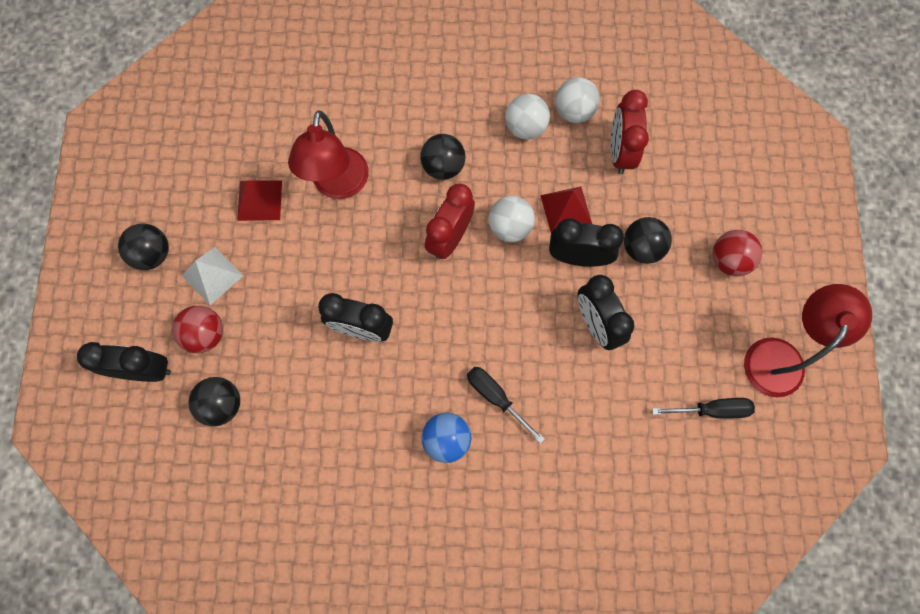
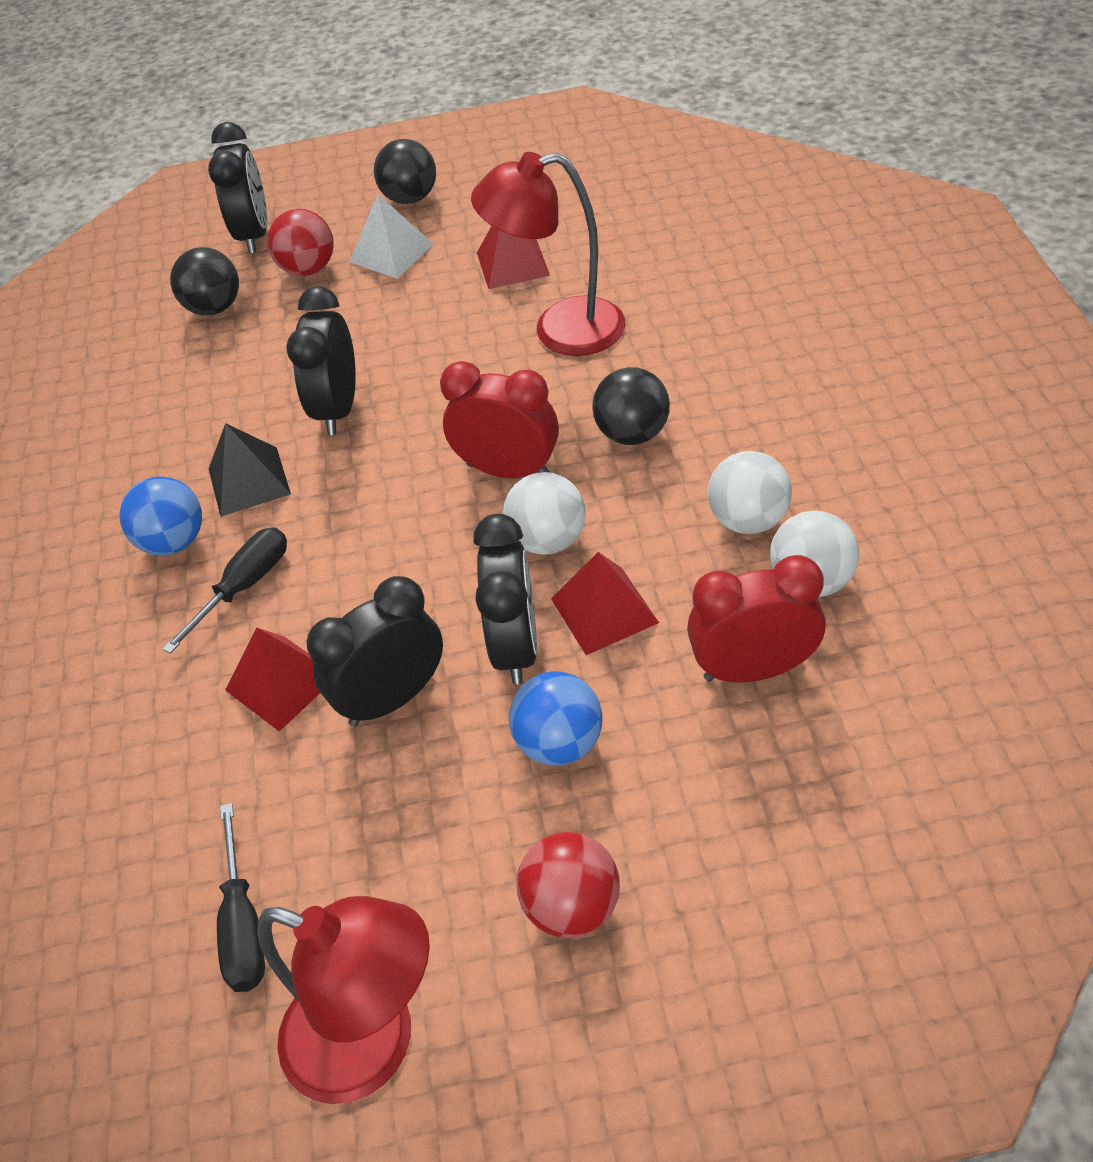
camera: 85 degrees right, 25 degrees down
(409, 390) = (249, 481): none -> black pyramid
(571, 381) = (282, 682): none -> red pyramid
(641, 248) = (559, 743): black ball -> blue ball

